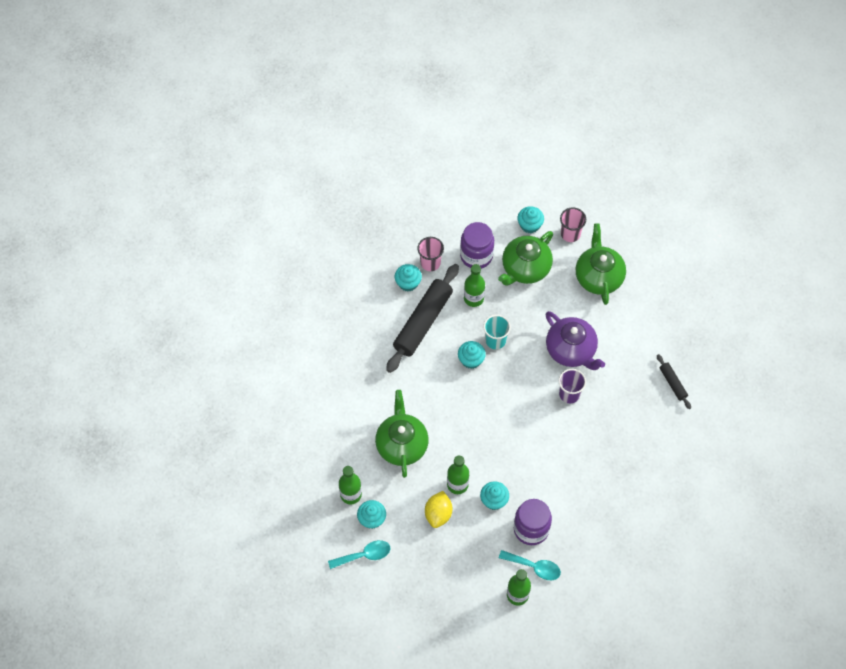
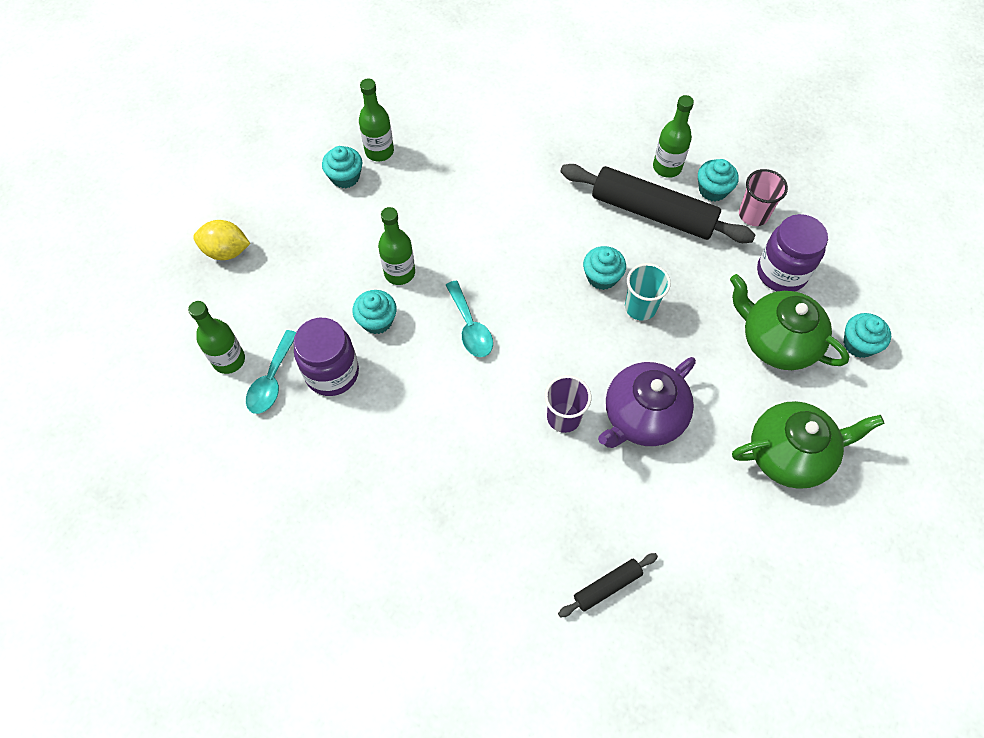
camera: 85 degrees right, 0 degrees up
(364, 555) = (293, 173): turquoise spoon -> turquoise spoon (470, 327)
(402, 444) = (456, 202): green teapot -> none
(438, 514) = (354, 252): yellow lemon -> yellow lemon (226, 251)
(473, 298) = (706, 274): green bottle -> green bottle (667, 167)
(570, 234) = (860, 406): pink cup -> none

